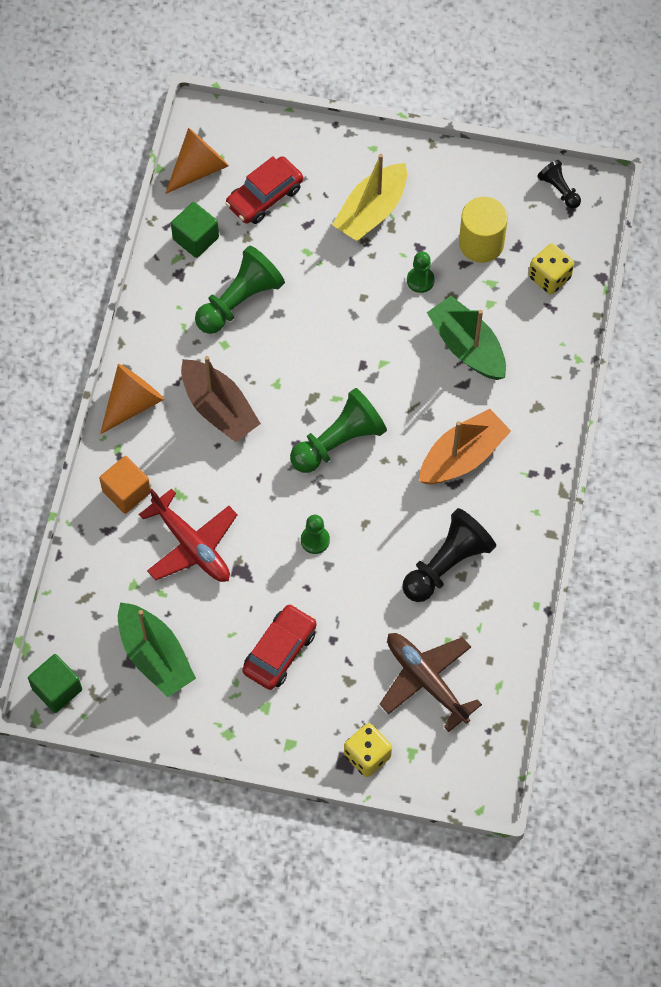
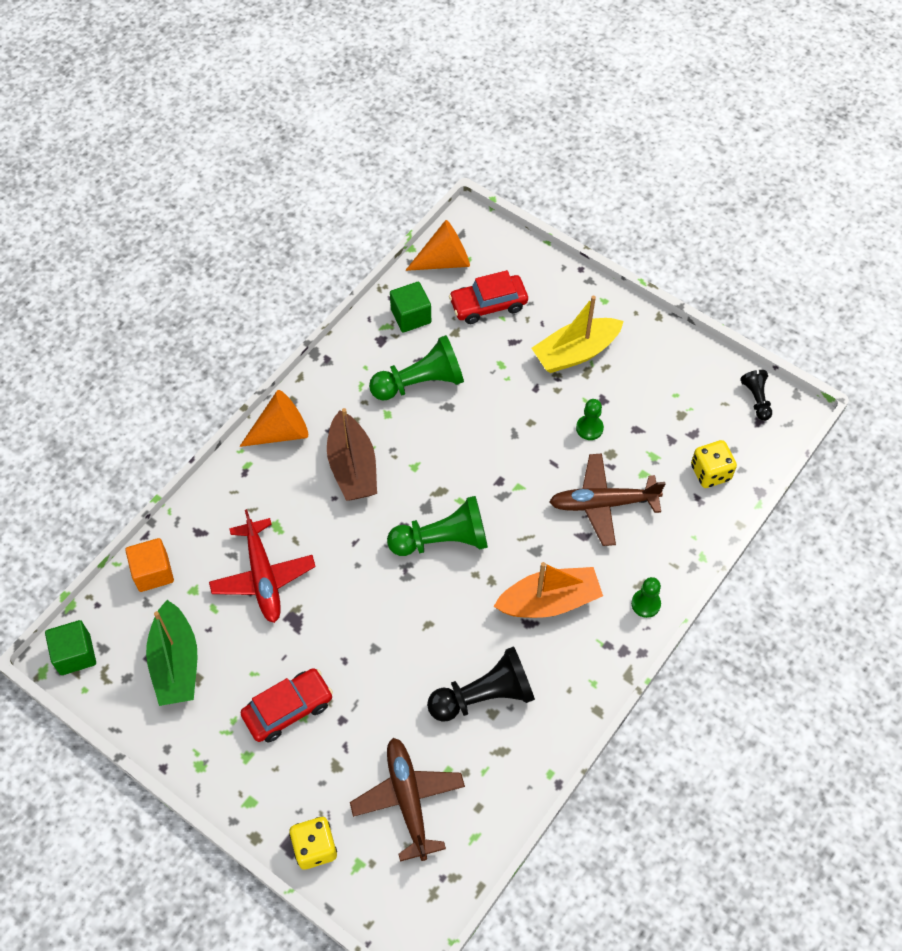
camera: 25 degrees right, 5 degrees down
(126, 492) = (233, 505): orange cube -> orange cube (153, 572)
(315, 540) = (374, 620): green pawn -> green pawn (645, 604)
(467, 347) = (603, 503): green boat -> brown plane
(481, 243) = (661, 418): yellow cylinder -> none

